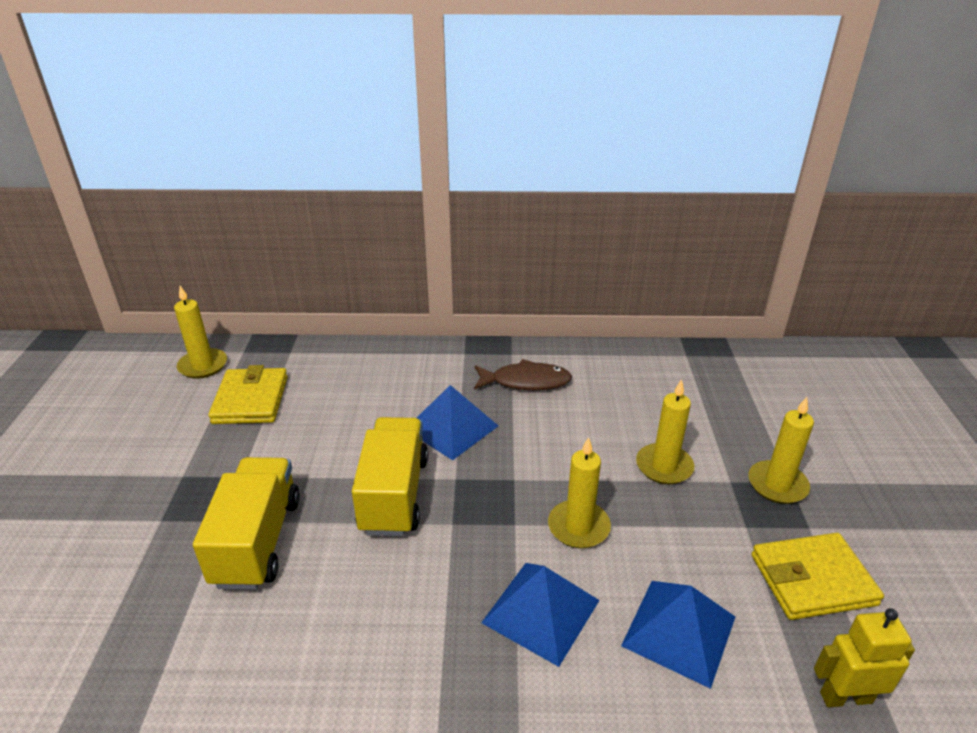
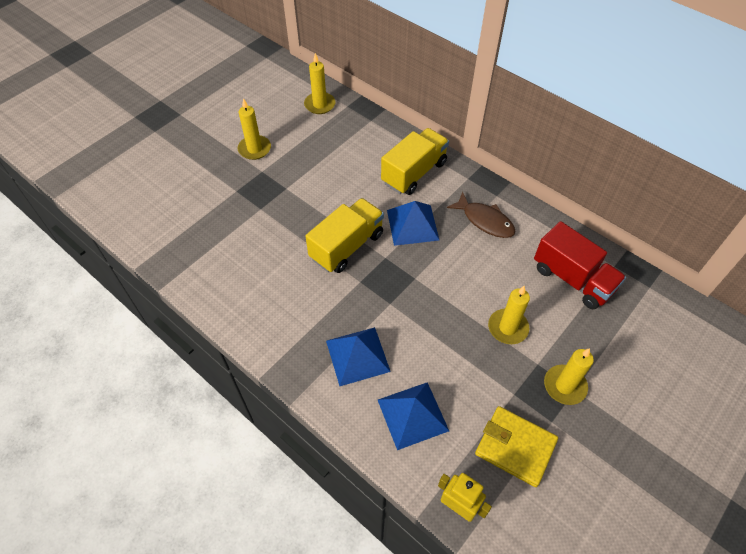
camera: 40 degrees right, 20 degrees up
(251, 400) = (326, 142): yellow wallet -> none
(257, 541) = (266, 230): yellow truck -> yellow truck (414, 173)
(578, 527) = (420, 328): yellow candle -> yellow candle (254, 149)
(666, 386) = (572, 279): none -> red truck

